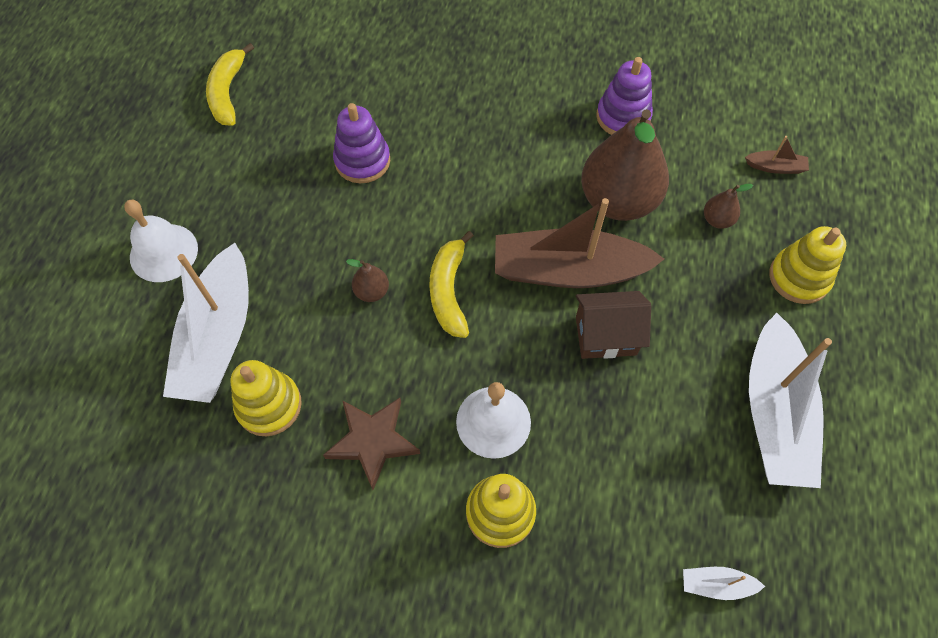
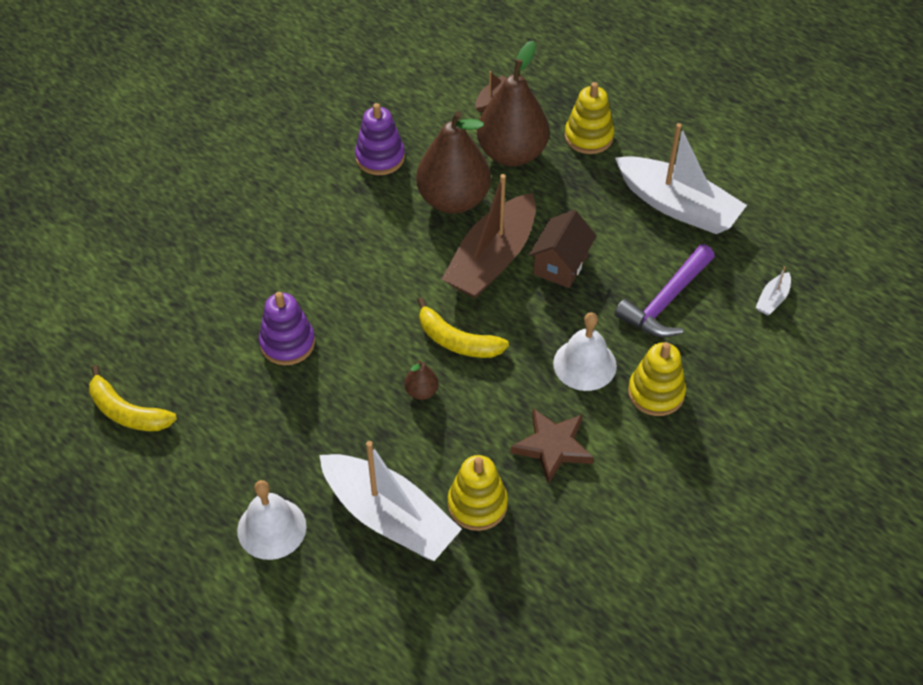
camera: 60 degrees left, 10 degrees down
(631, 464) = (666, 301): none -> purple hammer
(717, 220) = (512, 153): brown pear -> brown pear, size x2.42

